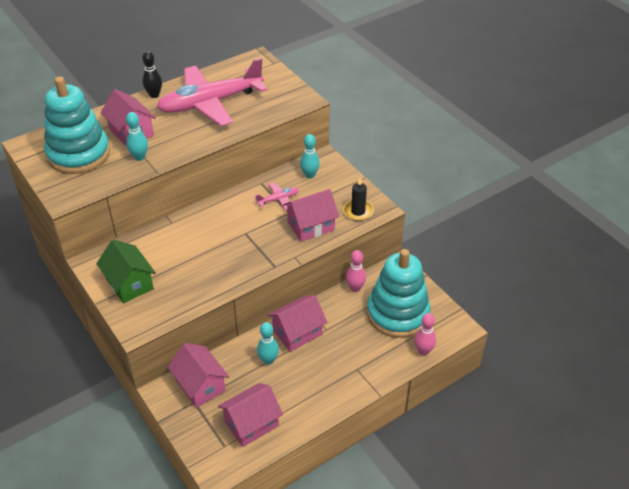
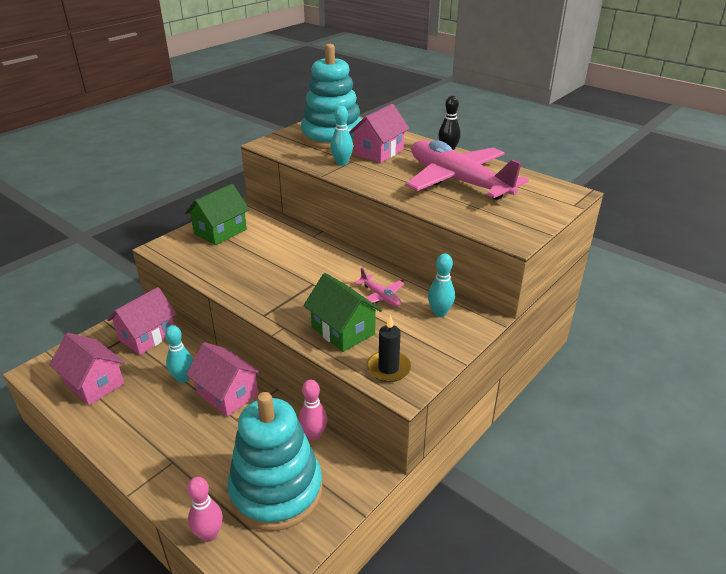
camera: 75 degrees right, 10 degrees down
(311, 226) = (343, 330): pink house -> green house

